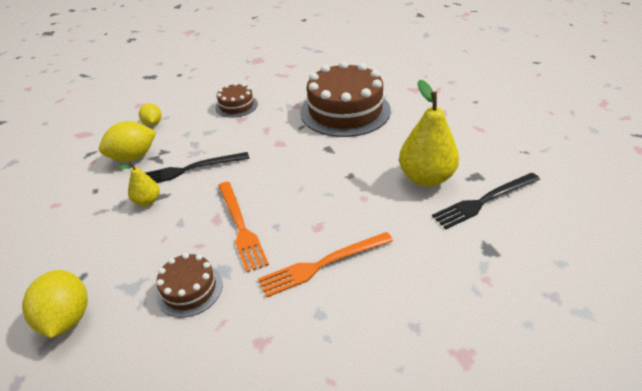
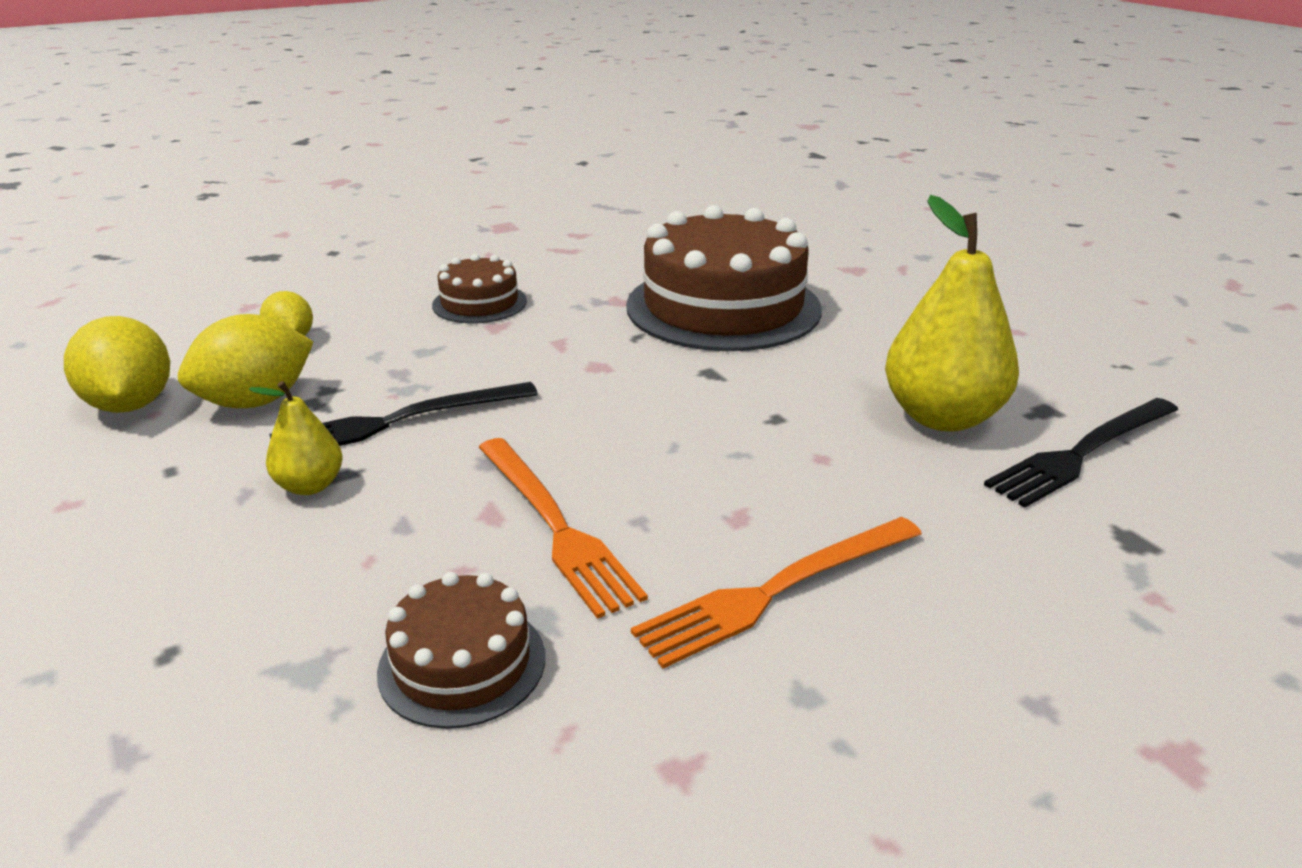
camera: 10 degrees left, 10 degrees down
(67, 318) = (140, 754): yellow lemon -> yellow lemon (131, 405)

